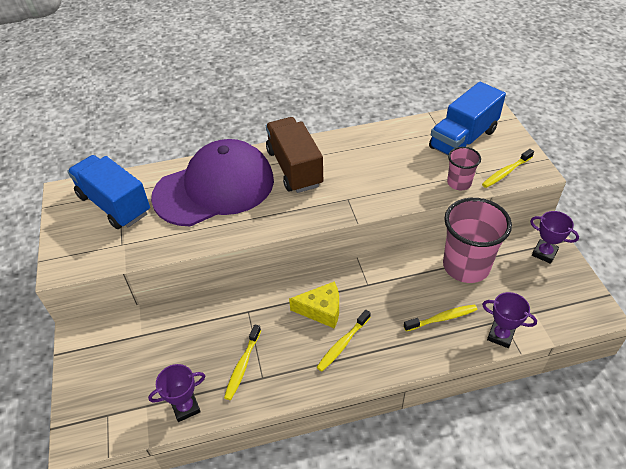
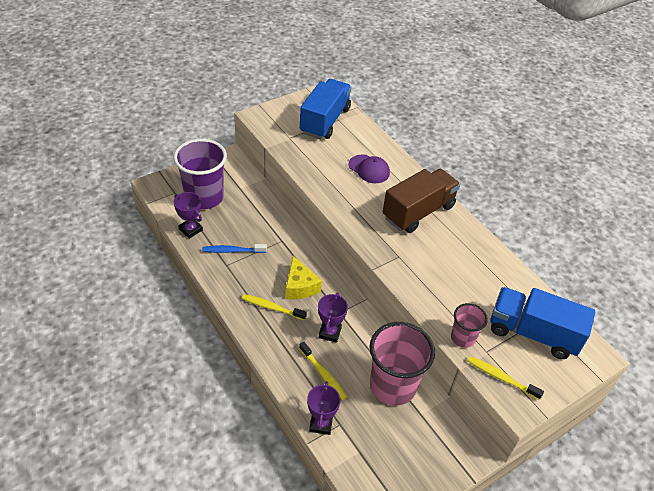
camera: 65 degrees right, 0 degrees up
(136, 379) = (204, 197): none -> purple cup
(215, 188) = (369, 169): purple cap -> purple cap, size x0.42
(242, 366) = (232, 251): yellow toothbrush -> blue toothbrush
(544, 253) = (441, 456): purple trophy -> purple trophy (330, 332)

